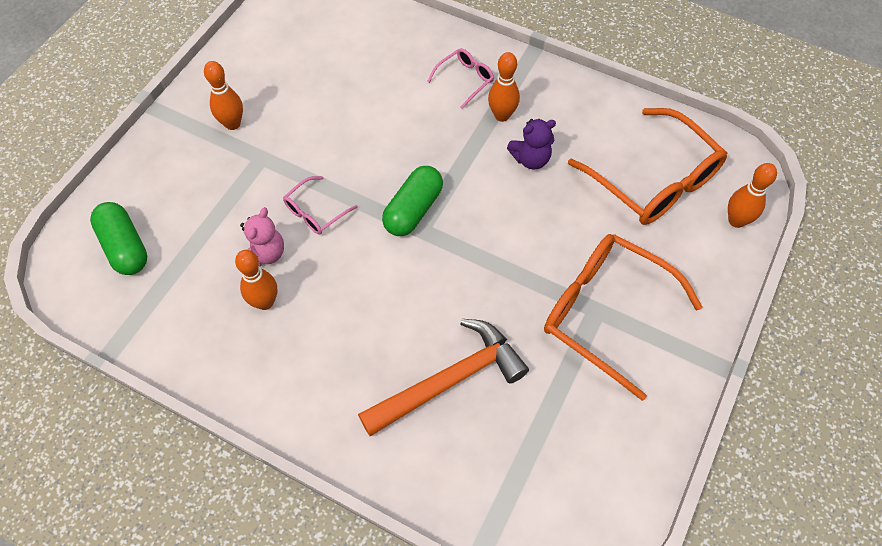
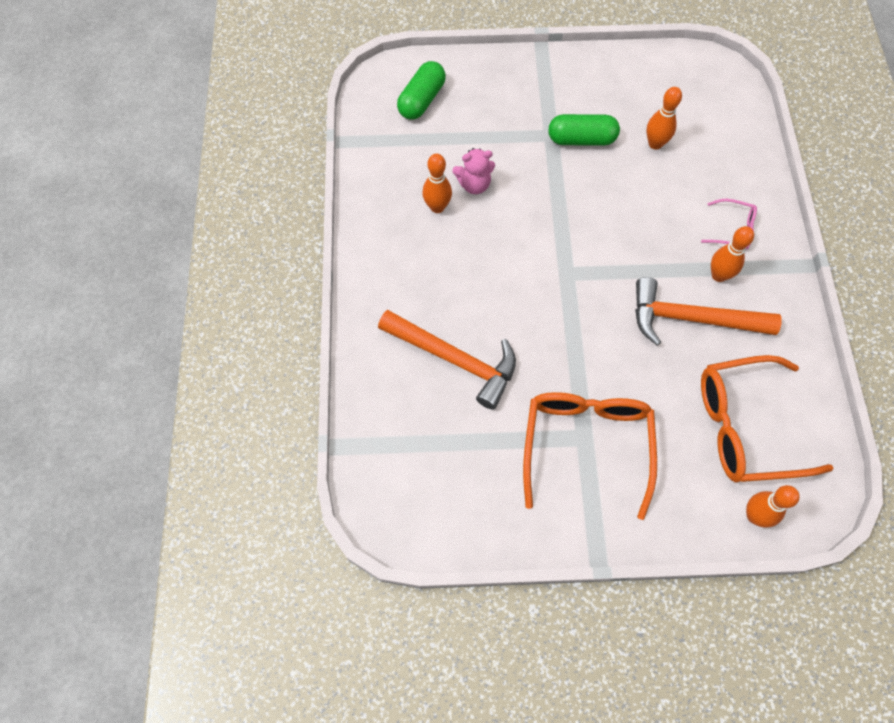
camera: 60 degrees right, 5 degrees up
(232, 124) = (565, 99): orange bowling pin -> orange bowling pin (655, 144)
(315, 212) = (530, 195): pink glasses -> none
(413, 210) = (580, 259): green capsule -> green capsule (581, 139)
(530, 159) = (692, 319): purple teddy bear -> orange hammer
(654, 180) = (745, 427): orange glasses -> orange glasses turned 60 degrees clockwise

